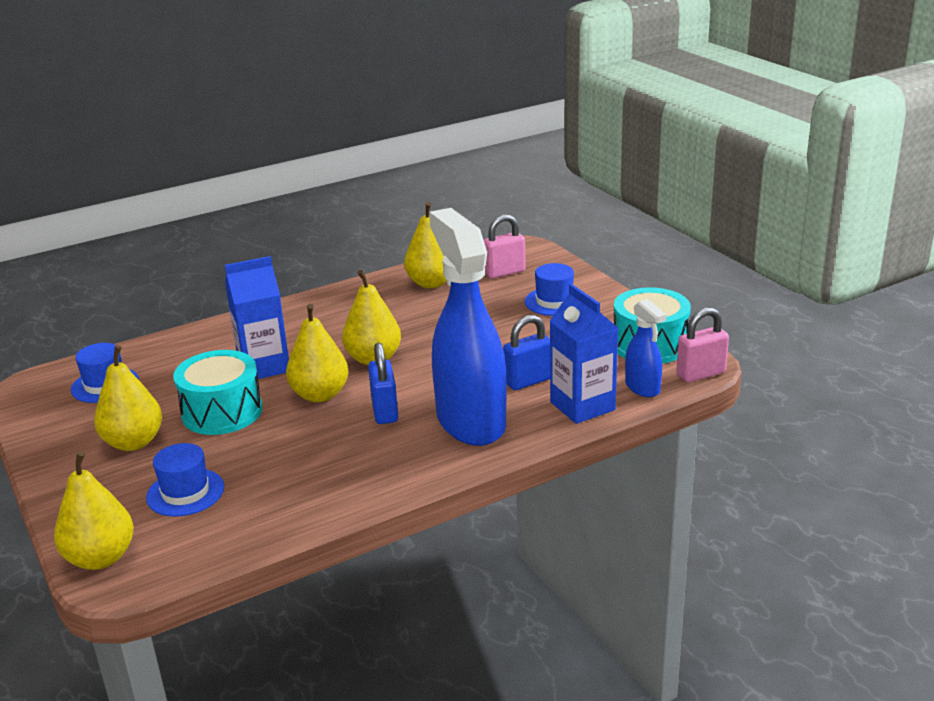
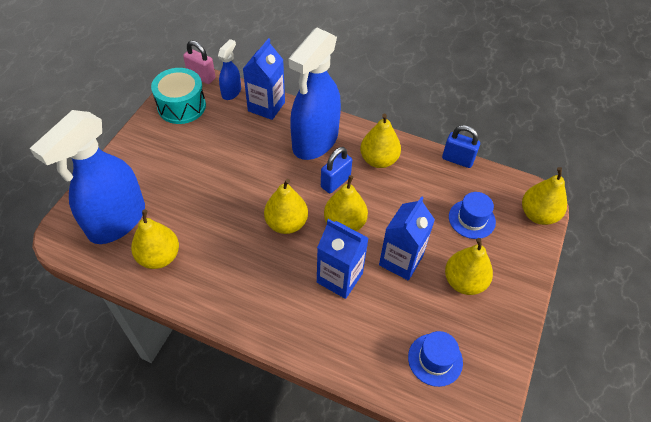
camera: 130 degrees left, 25 degrees up
(222, 412) = (401, 260): turquoise drum -> blue carton
(374, 460) = (378, 160): none -> yellow pear
(504, 272) = (117, 221): pink padlock -> blue spray bottle
(528, 381) = (258, 138): blue padlock -> blue padlock (457, 159)
(554, 302) = (150, 171): blue hat -> none

